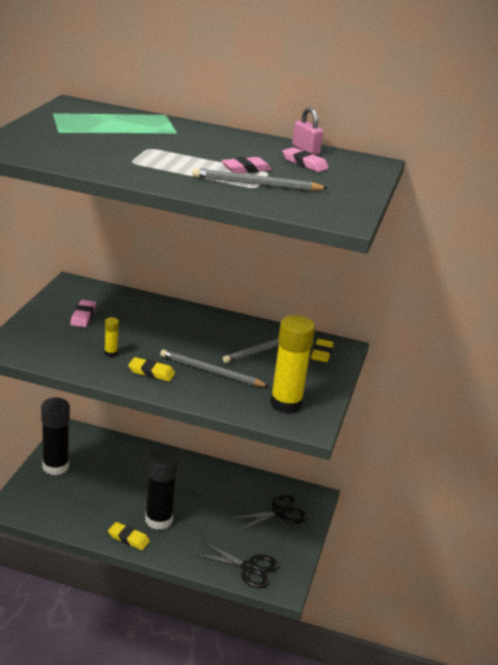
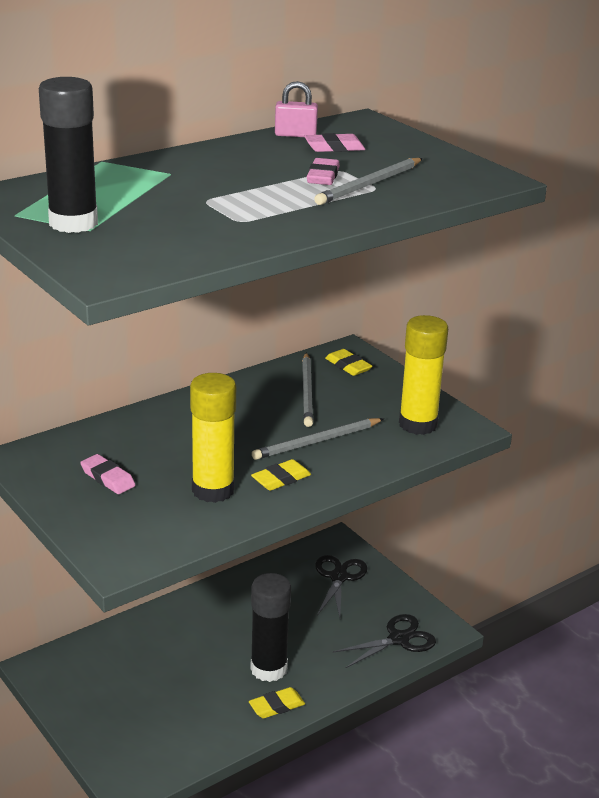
camera: 50 degrees left, 0 degrees up
(55, 467) = (92, 711): black glue stick -> black glue stick (73, 223)
(110, 353) = (213, 490): yellow glue stick -> yellow glue stick, size x2.33

